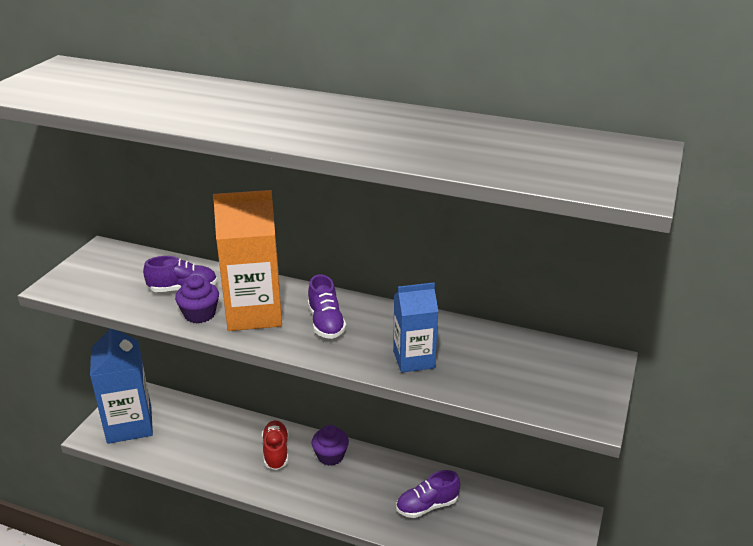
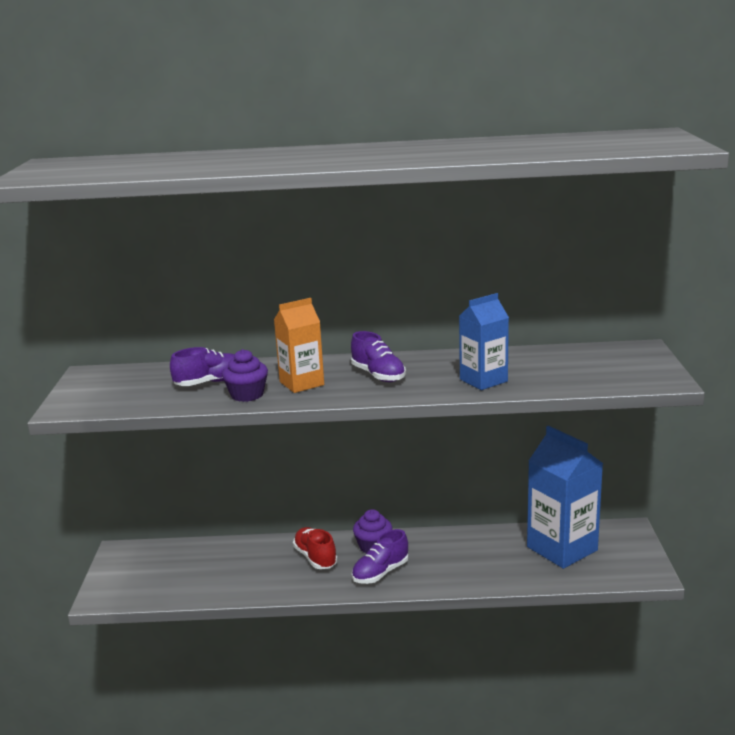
camera: 20 degrees left, 10 degrees down
(129, 425) = (137, 578): blue carton -> blue carton (562, 548)
(254, 313) = (301, 383): orange carton -> orange carton, size x0.61
(427, 506) = (494, 558): purple shoe -> purple shoe (380, 573)

